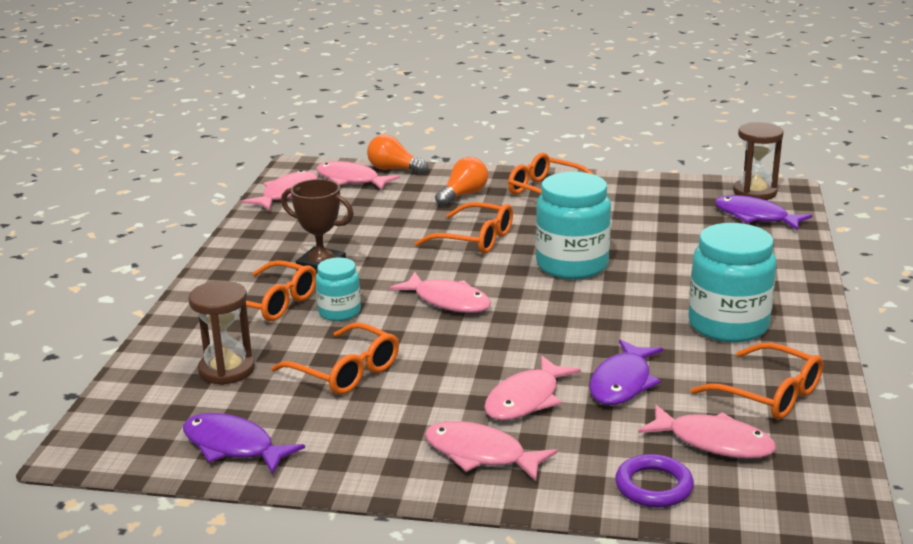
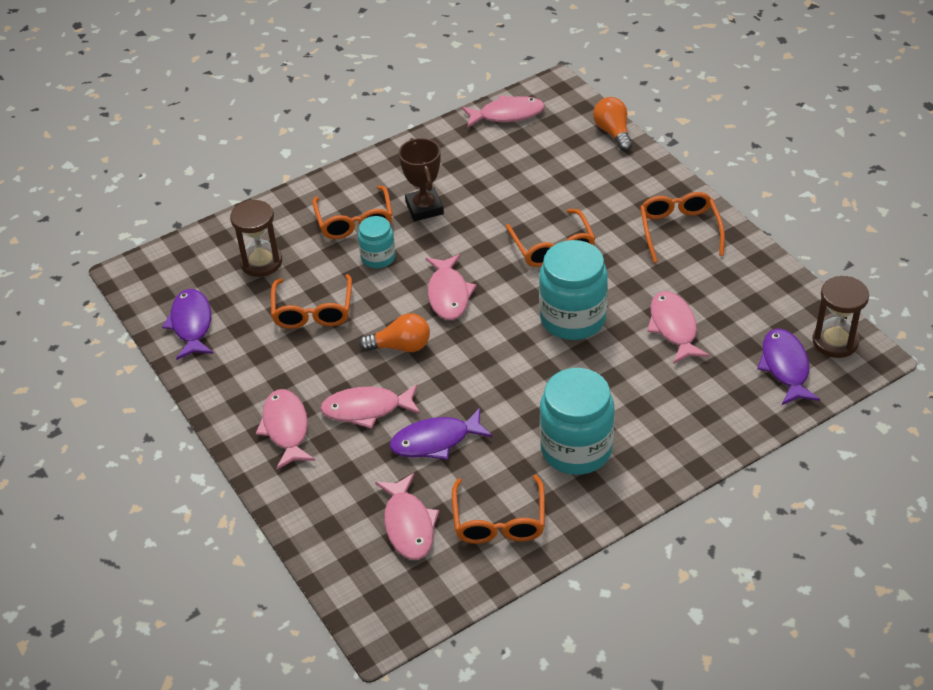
camera: 50 degrees right, 20 degrees up
(351, 180) = (568, 126): pink fish -> pink fish (674, 327)
(463, 195) = (616, 194): orange light bulb -> orange light bulb (401, 346)
(654, 486) = (329, 524): purple ring -> none

